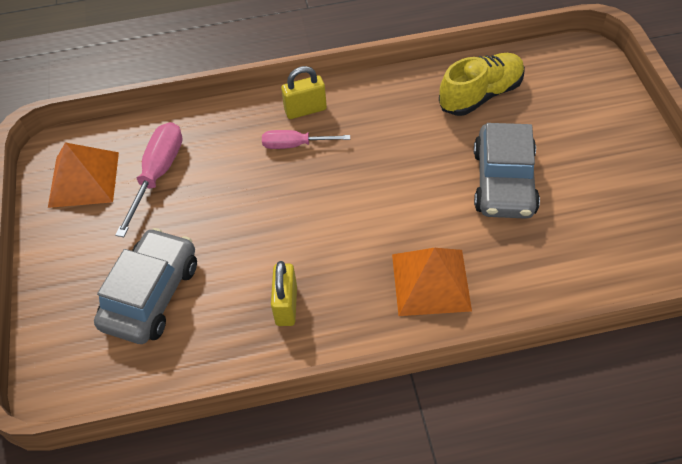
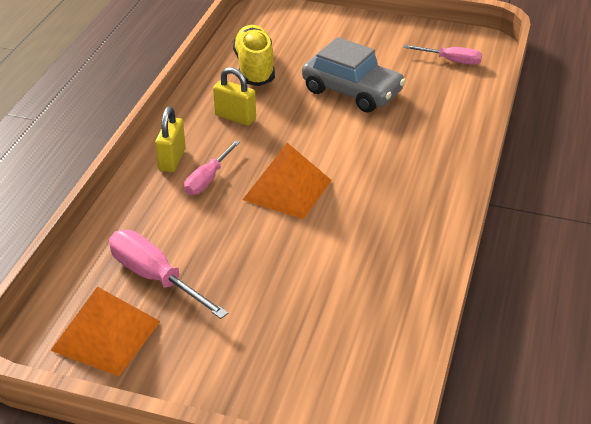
camera: 65 degrees left, 15 degrees down
(151, 295) = (304, 325): grey car -> none
(286, 305) = (382, 242): yellow padlock -> yellow padlock (235, 117)
(430, 282) = (417, 159): orange pyramid -> orange pyramid (287, 190)
(634, 240) = (451, 61): none -> pink screwdriver

